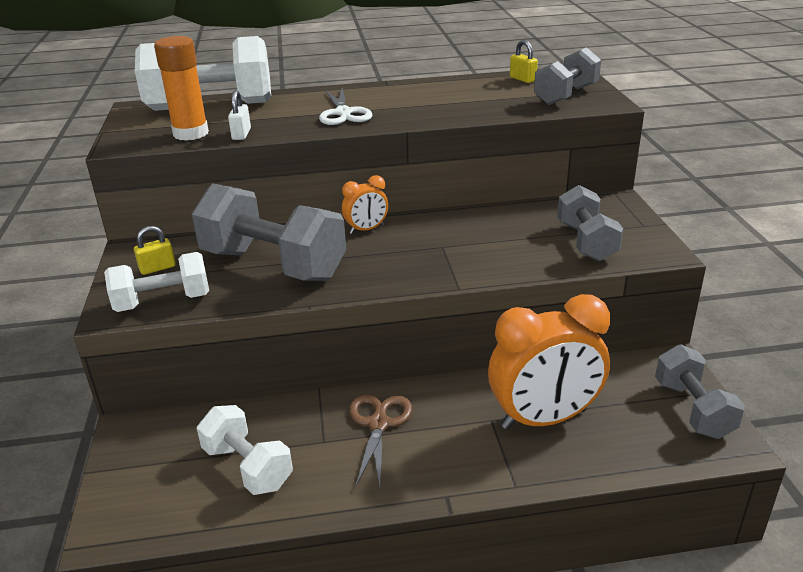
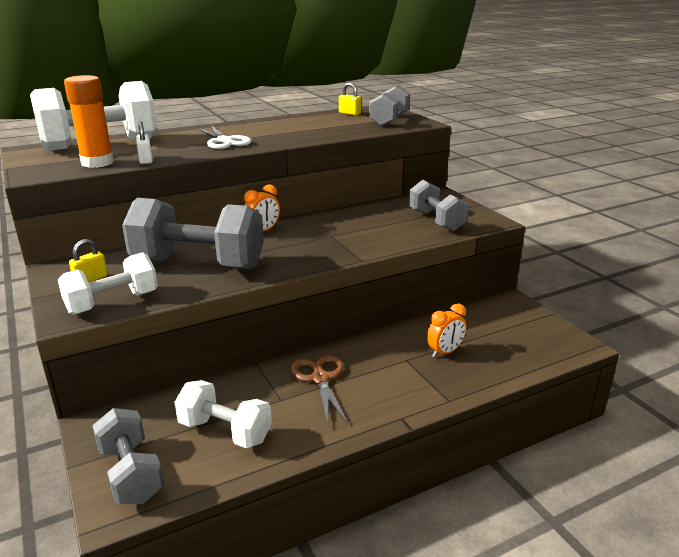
camera: 20 degrees left, 5 degrees down
(544, 419) = (445, 352): orange clock -> orange clock, size x0.47
(693, 409) = (542, 328): grey dumbbell -> grey dumbbell (131, 473)

